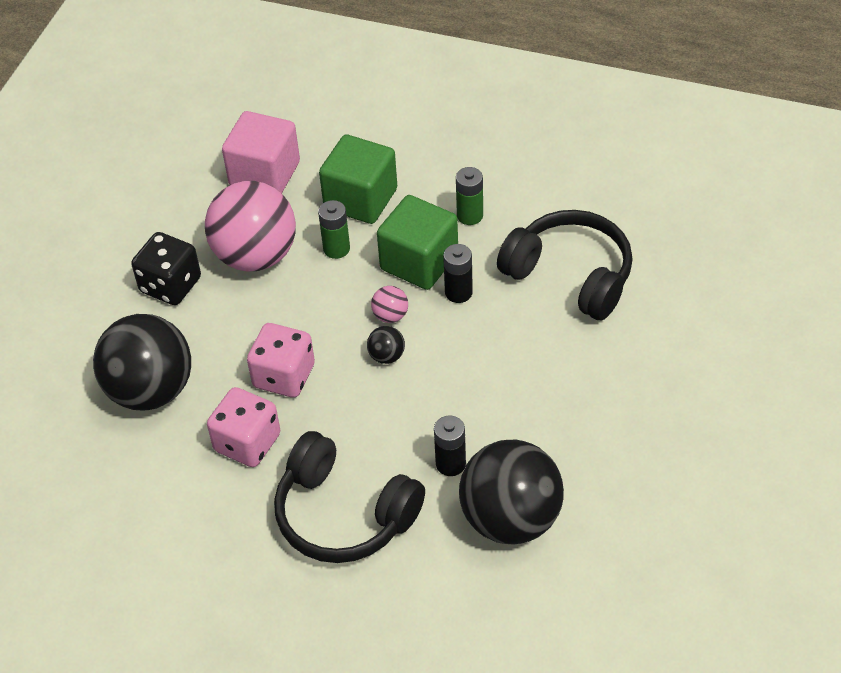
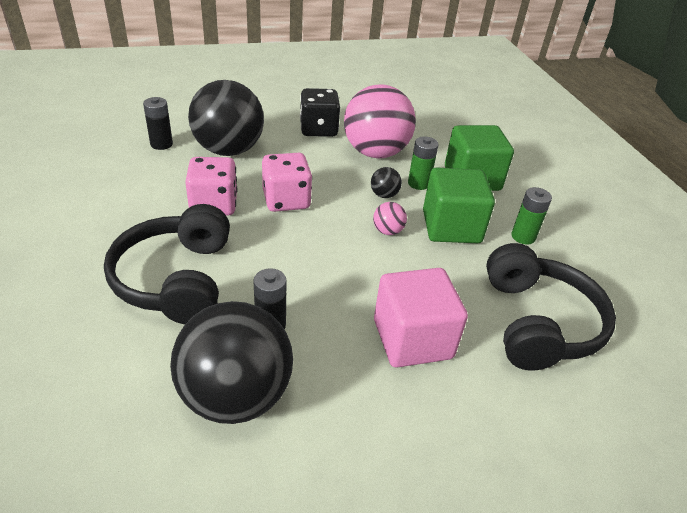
camera: 50 degrees right, 10 degrees down
(265, 174) = (442, 133): pink cube -> pink cube (412, 339)
(386, 356) = (348, 243): black ball -> black ball (384, 195)
(458, 292) = (446, 259): black battery -> black battery (161, 144)

